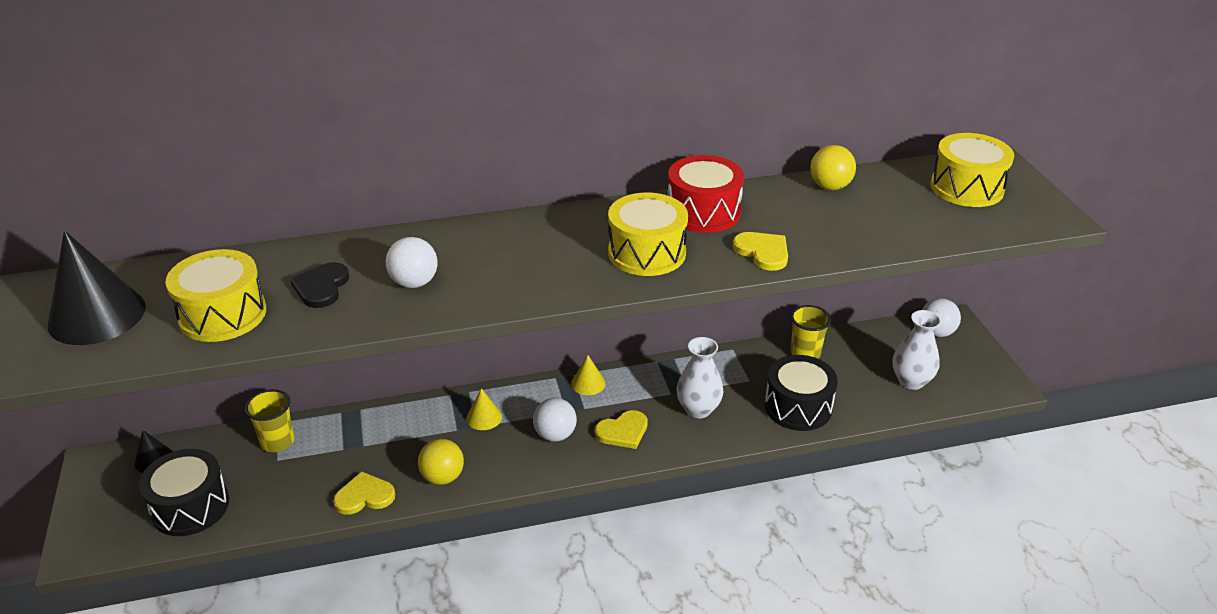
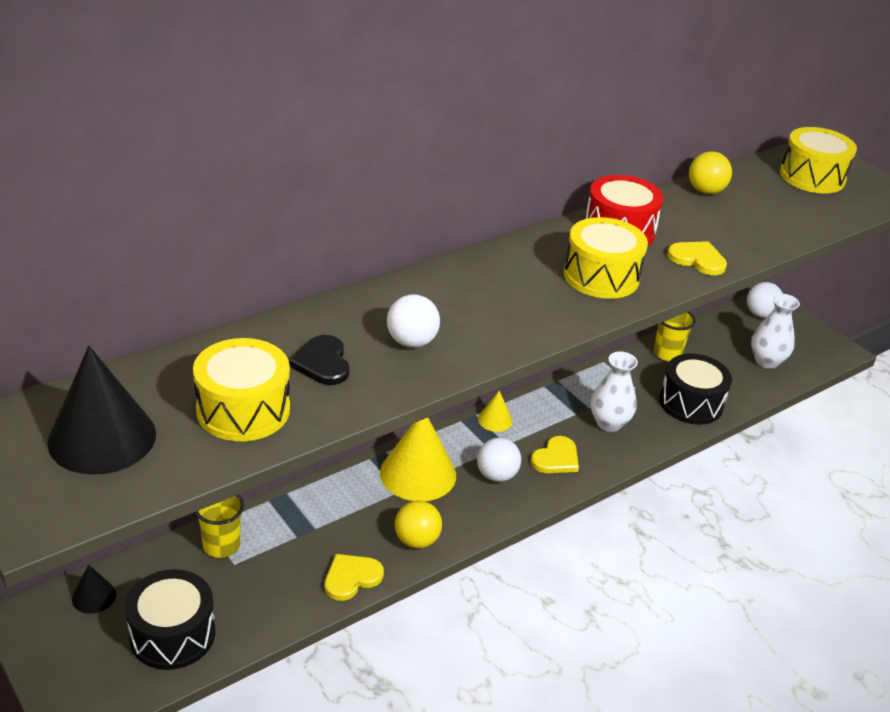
camera: 25 degrees left, 0 degrees up
(484, 417) = (418, 474): yellow cone -> yellow cone, size x2.07

